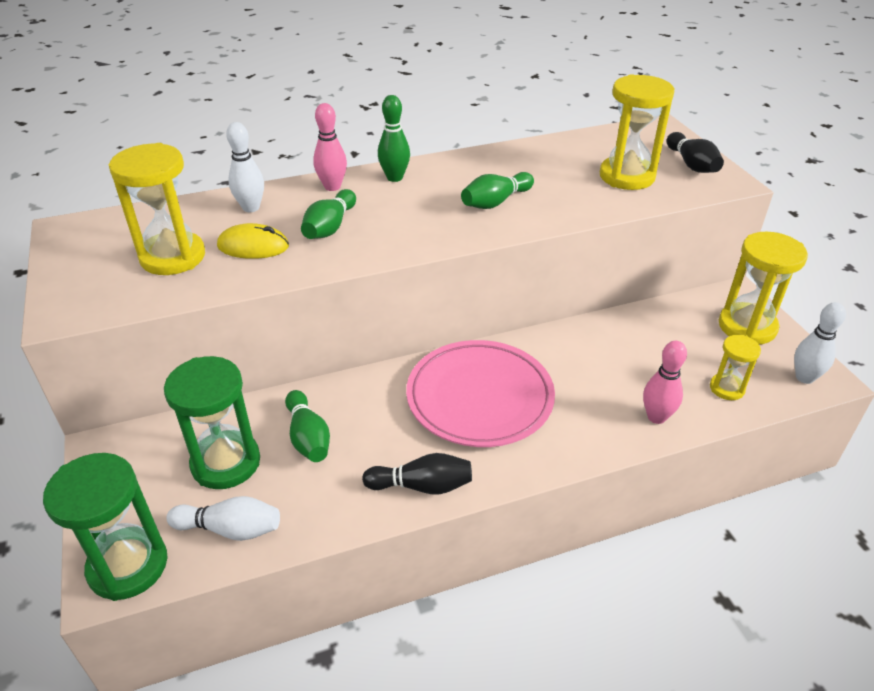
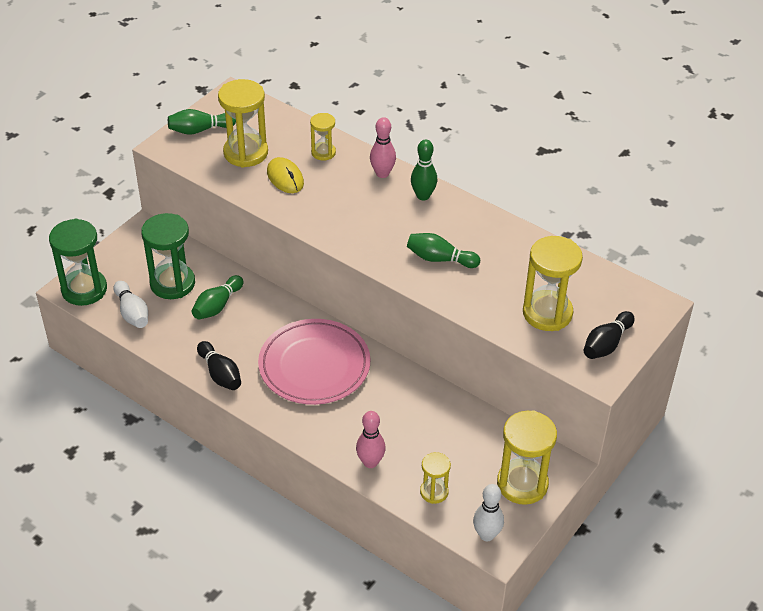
camera: 55 degrees right, 5 degrees up
(251, 208) = (323, 152): white bowling pin -> yellow hourglass
(330, 227) = (335, 198): green bowling pin -> green bowling pin (200, 130)

